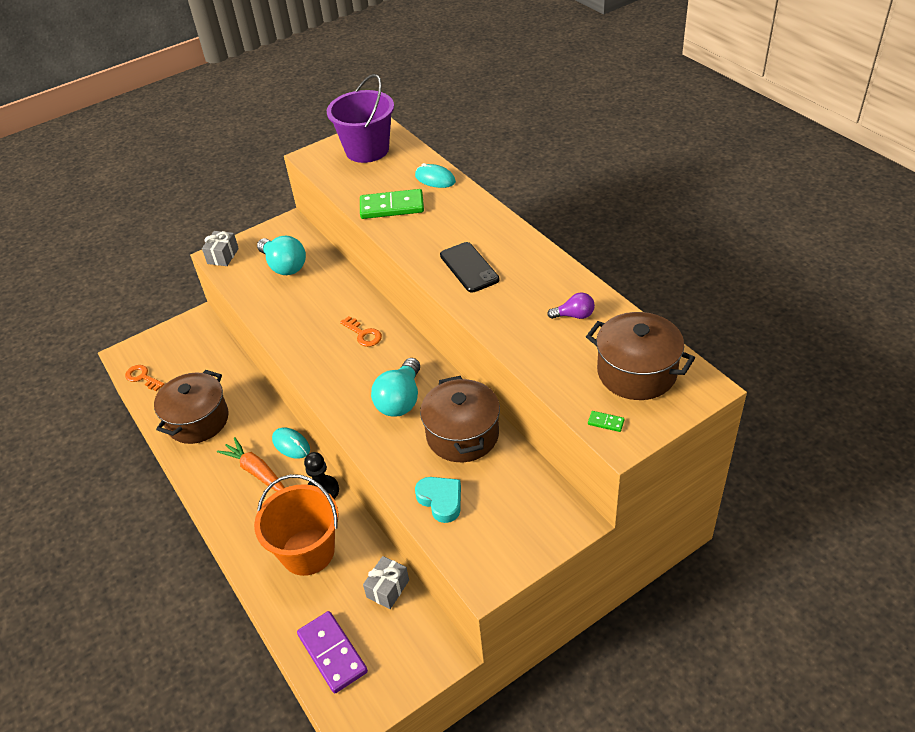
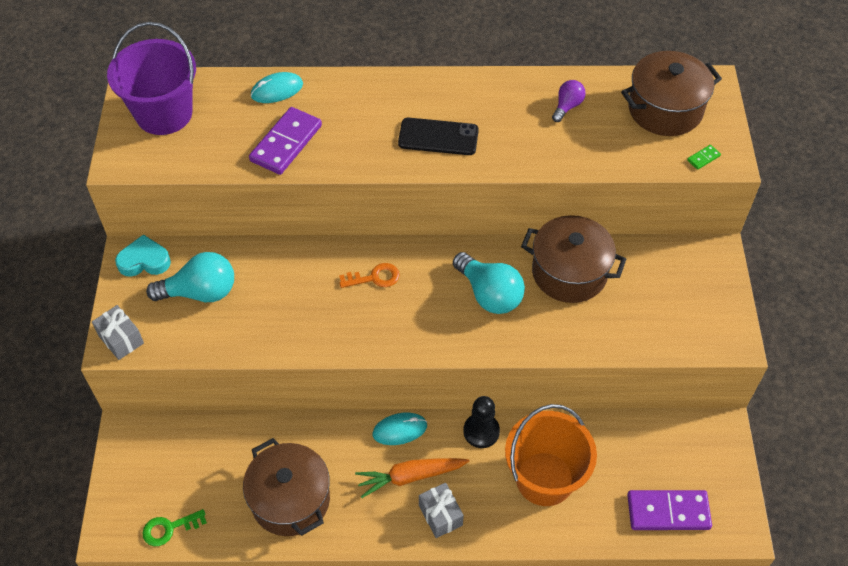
camera: 60 degrees left, 10 degrees up
(142, 377) = (169, 528): orange key -> green key
(388, 589) = (630, 436): grey gift -> grey gift (440, 515)
(392, 207) = (286, 143): green domino -> purple domino
(441, 500) = (631, 327): turquoise heart -> turquoise heart (144, 261)

